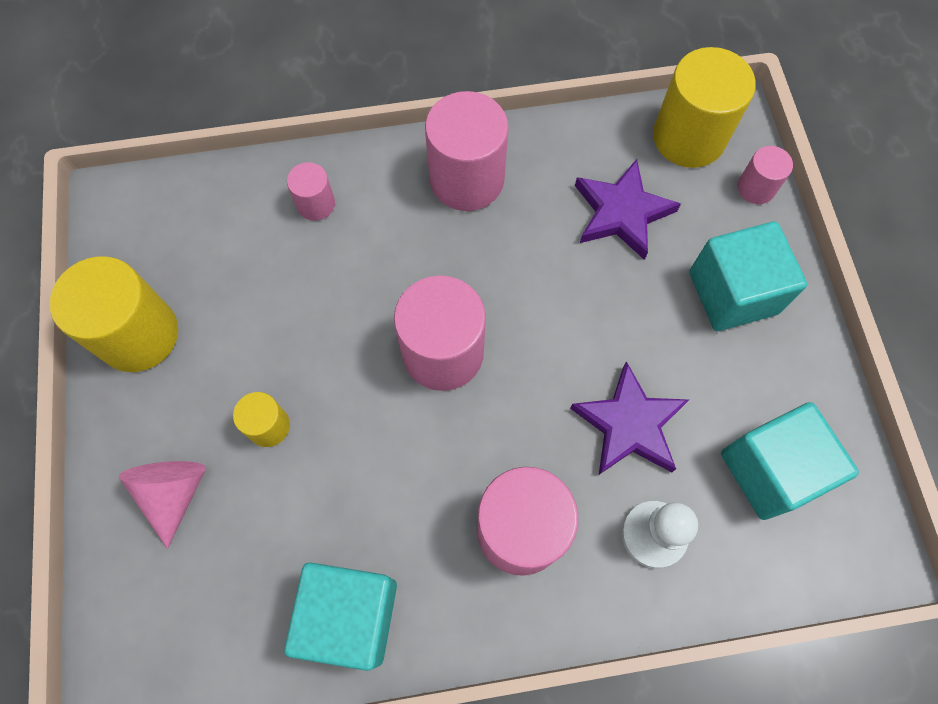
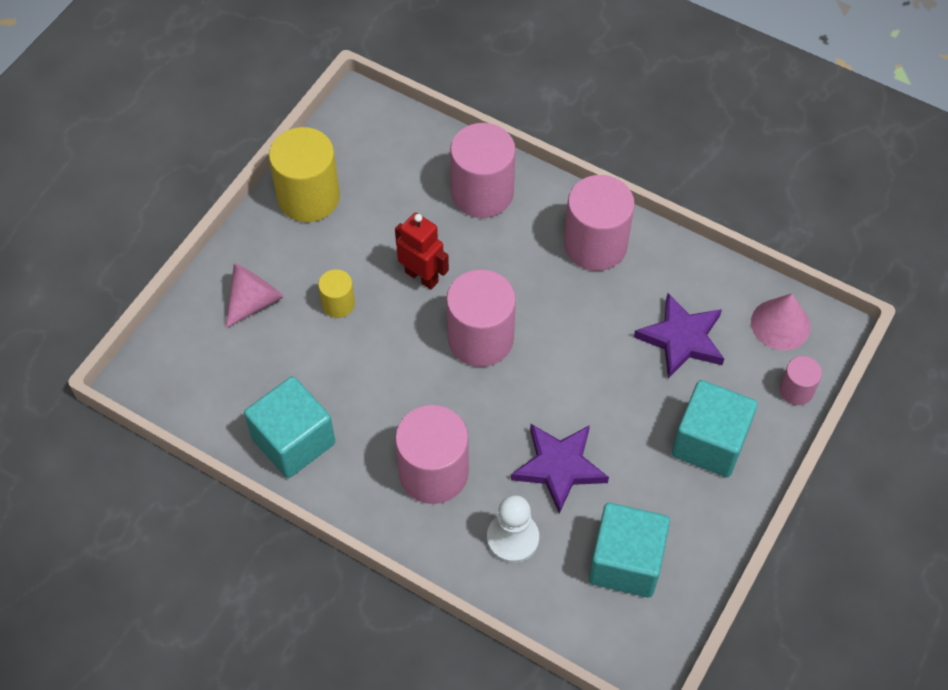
camera: 40 degrees right, 10 degrees down
(316, 204) = (482, 193): pink cylinder -> pink cylinder, size x1.97
(330, 332) = (422, 276): none -> red robot
(689, 137) = (780, 324): yellow cylinder -> pink cone

